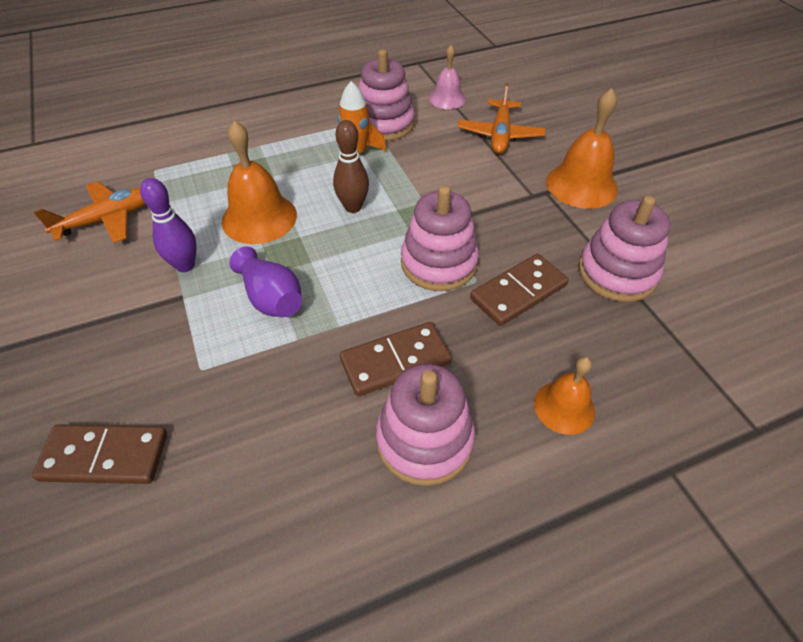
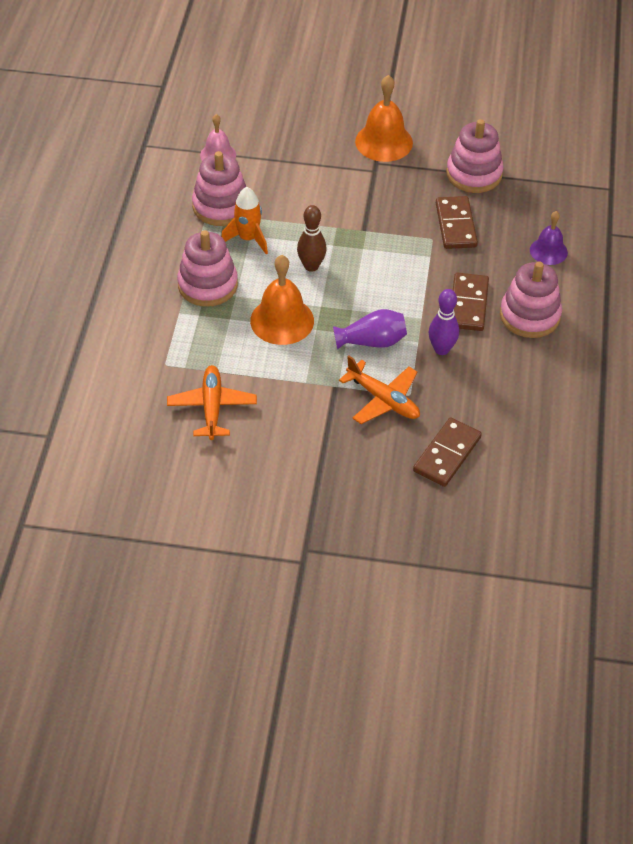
camera: 60 degrees left, 0 degrees up
(185, 265) = (304, 376): purple bowling pin -> purple bowling pin (441, 349)
(439, 263) = (403, 248): pink stacking toy -> pink stacking toy (207, 285)
(500, 135) = (293, 150): orange plane -> orange plane (383, 400)
(564, 407) = (548, 251): orange bell -> purple bell

